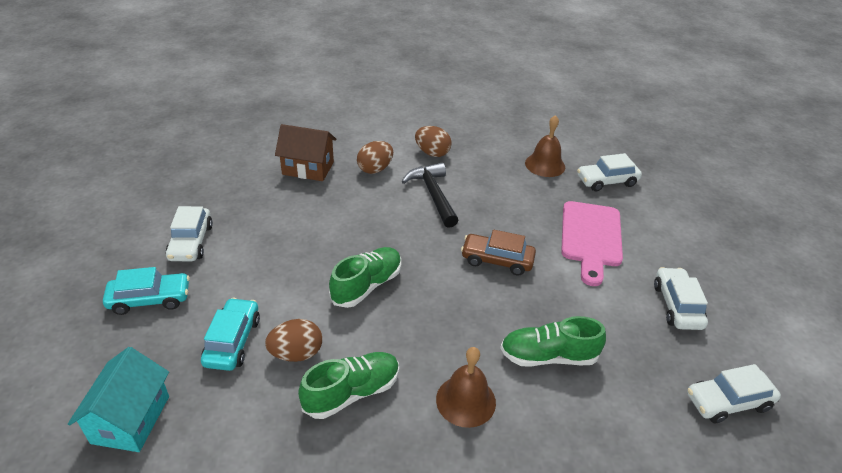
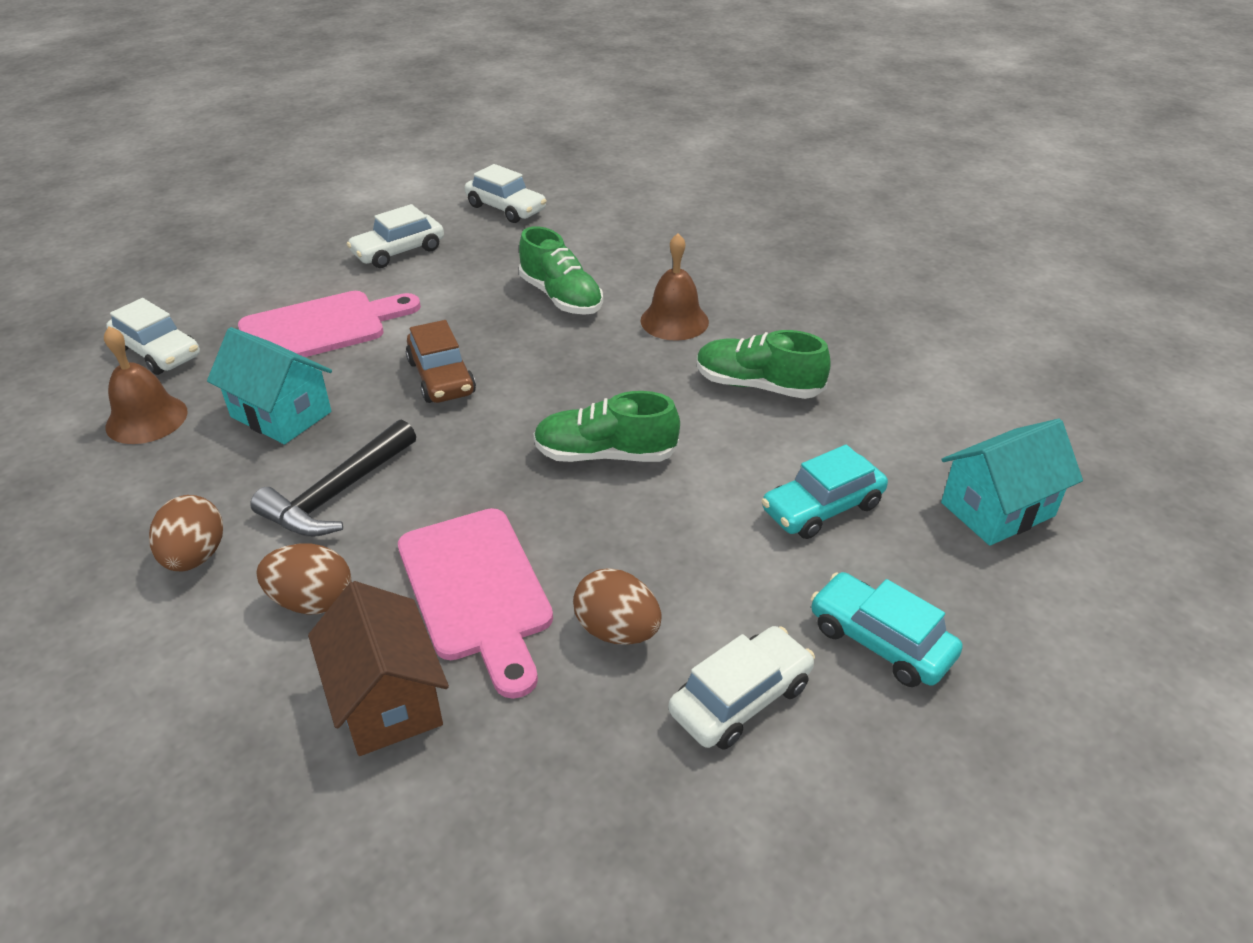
camera: 125 degrees left, 0 degrees up
(296, 353) = (768, 448): brown egg -> brown egg (617, 630)
(330, 206) = (477, 590): none -> pink cutting board
(513, 199) = (281, 414): none -> turquoise house

